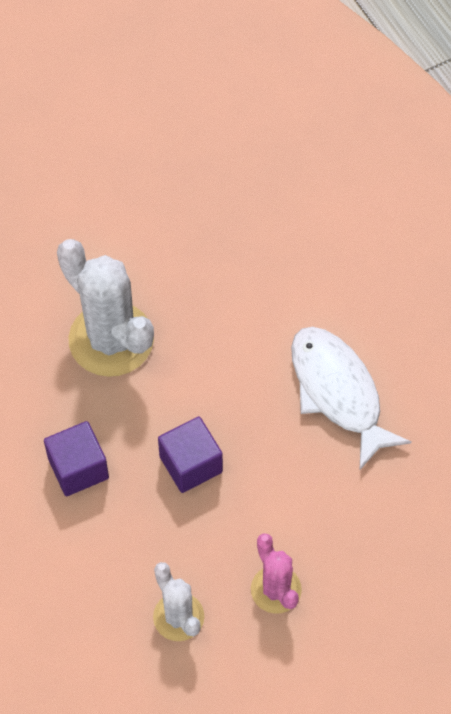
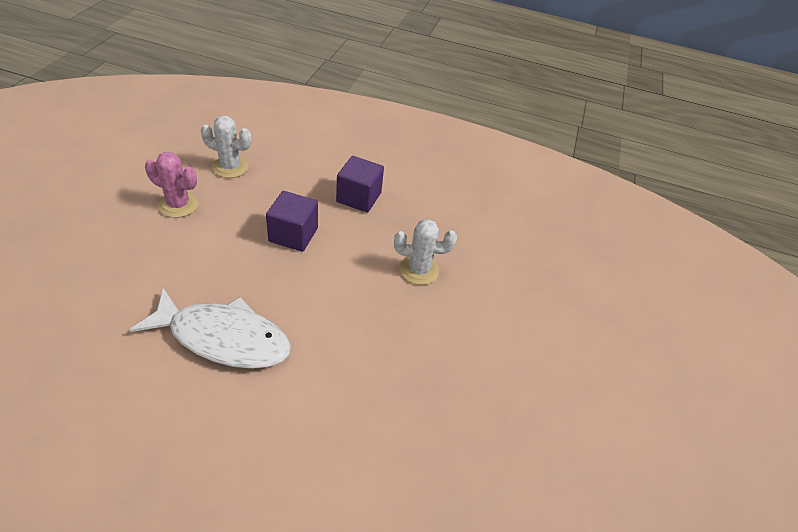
camera: 130 degrees right, 15 degrees down
(111, 339) = (419, 270): white cactus -> white cactus, size x0.55

